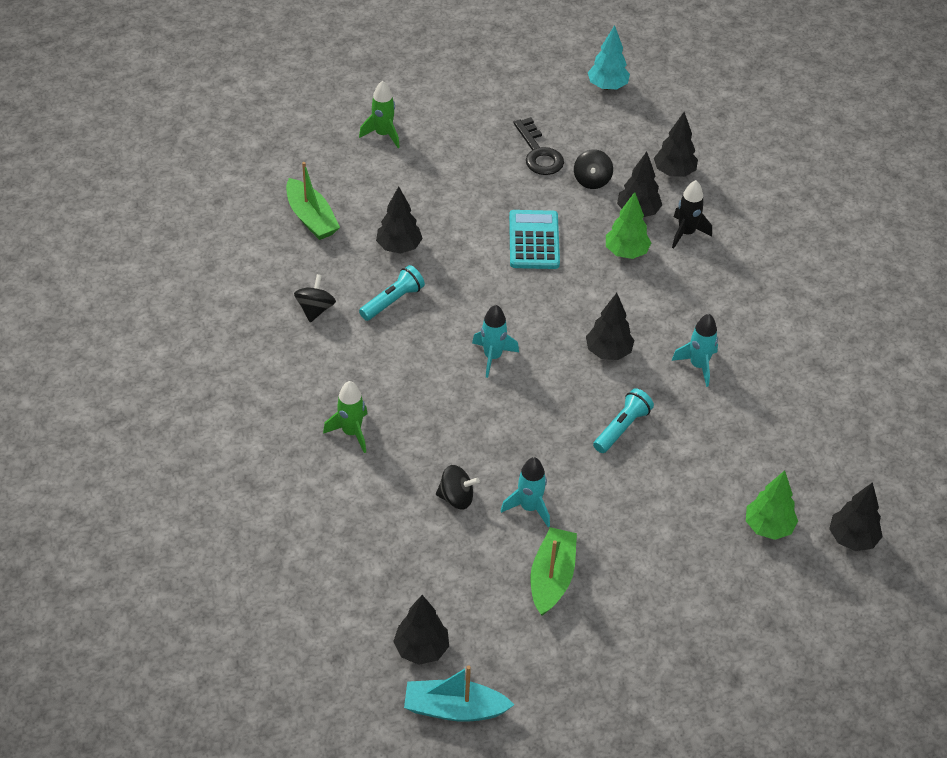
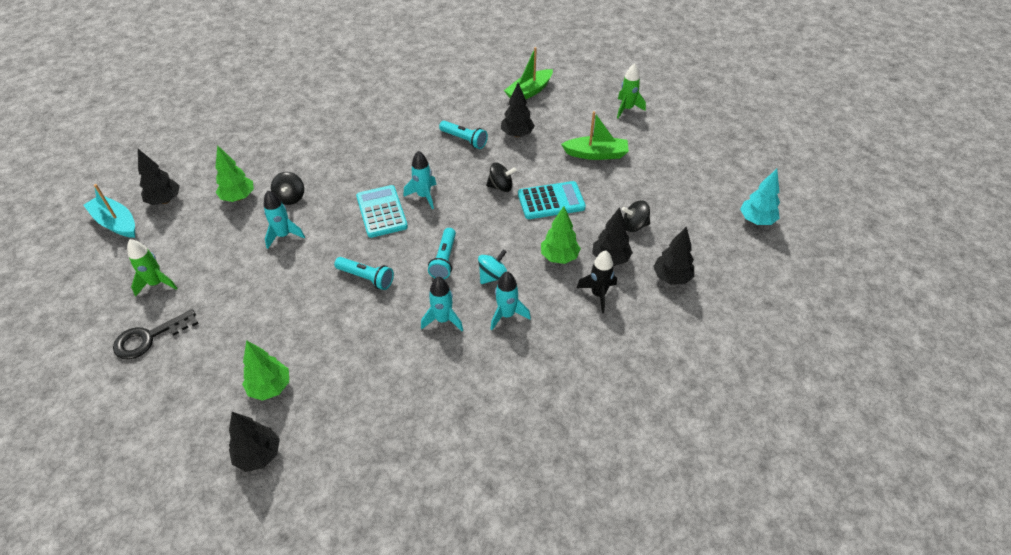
camera: 80 degrees right, 0 degrees up
(315, 309) = (446, 108): black spinning top -> black spinning top (501, 187)
(351, 432) = (342, 141): green rocket -> green rocket (157, 283)
(439, 558) = (238, 197): none -> green tree
(454, 709) = (116, 223): turquoise boat -> turquoise boat turned 45 degrees counterclockwise
(511, 402) = (381, 212): none -> turquoise calculator
(538, 153) = (650, 190): black key -> black key (149, 338)
(551, 578) = (220, 256): green boat -> green boat (596, 154)
(608, 352) = (444, 260): black tree -> turquoise flashlight
(643, 313) = (493, 276): none -> turquoise spinning top
(701, 311) = (507, 315): none -> turquoise rocket

